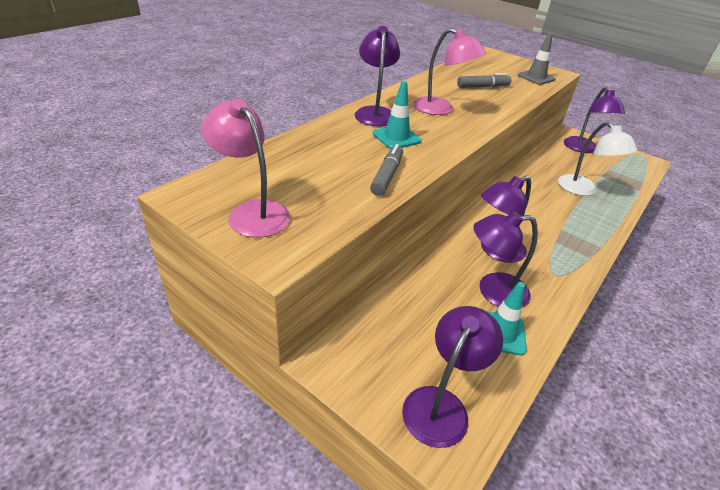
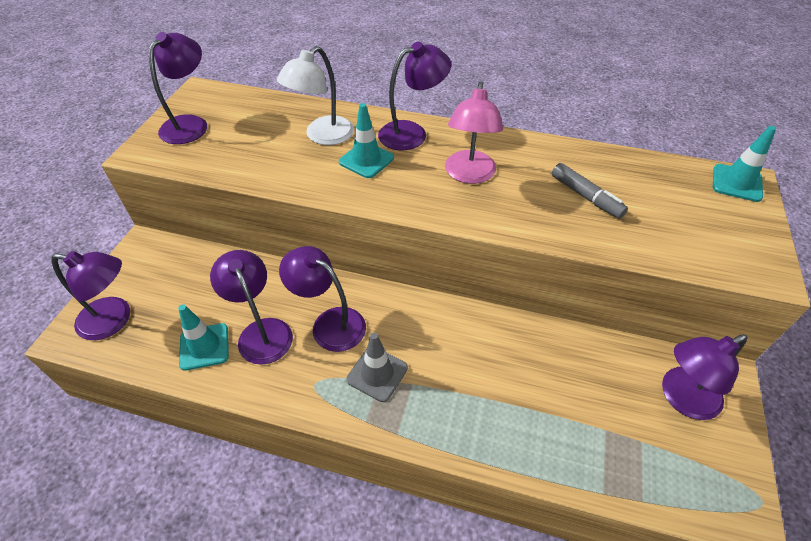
camera: 70 degrees right, 10 degrees up
(252, 212) = (190, 124): pink lamp -> purple lamp
(387, 176) = (283, 172): grey marker -> none
(490, 54) = (736, 183): none -> turquoise traffic cone
(536, 77) = (701, 247): grey traffic cone -> grey traffic cone (377, 374)
(583, 190) = (537, 405): white lamp -> white lamp (322, 136)

